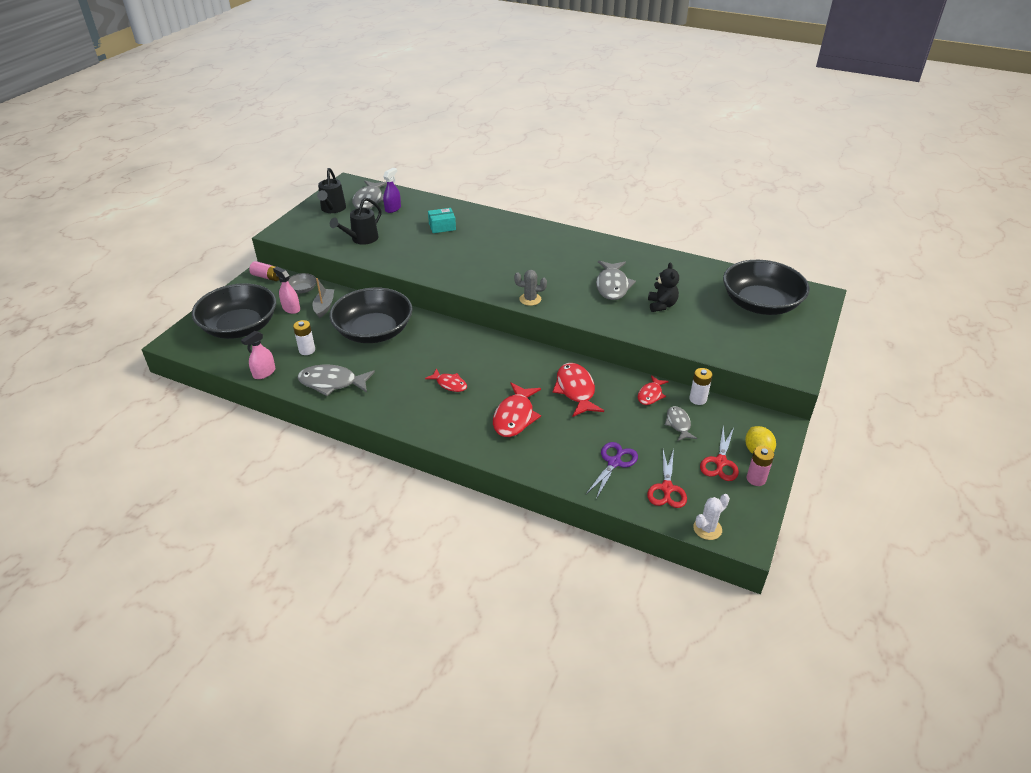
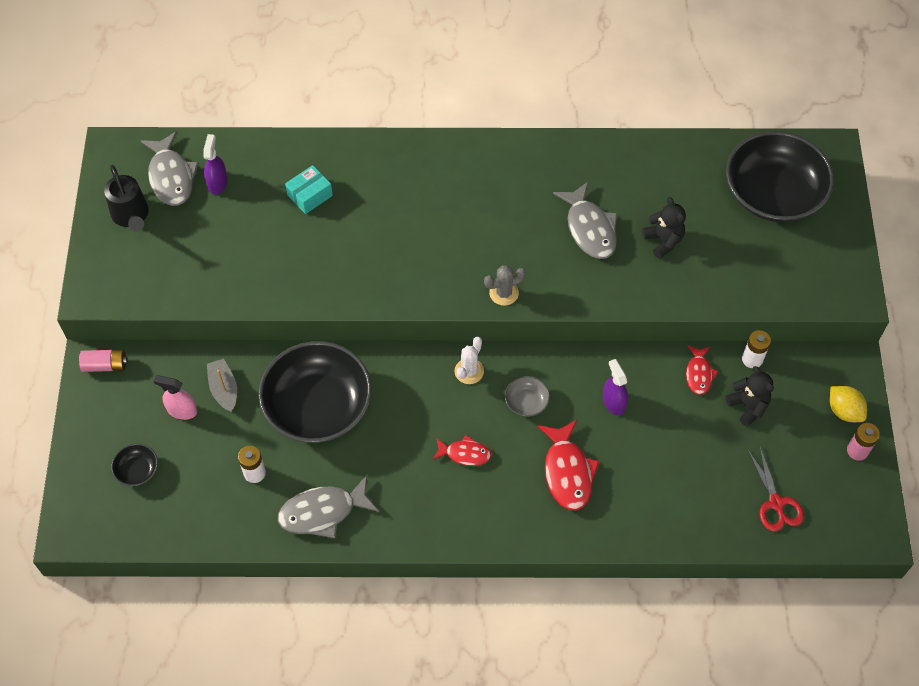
camera: 25 degrees left, 20 degrees up
(240, 327) = (137, 470): black bowl -> black bowl, size x0.41
(264, 373) = (227, 532): pink spray bottle -> none
(302, 289) = (172, 369): grey bowl -> grey bowl (526, 402)
(361, 239) = (216, 264): black watering can -> none
(575, 390) = (613, 402): red fish -> purple spray bottle
(614, 462) = (707, 491): purple scissors -> none
(678, 424) = (748, 406): grey fish -> black teddy bear
(707, 529) = (837, 538): white cactus -> white cactus (469, 371)
(720, 462) = (813, 443): red scissors -> none

